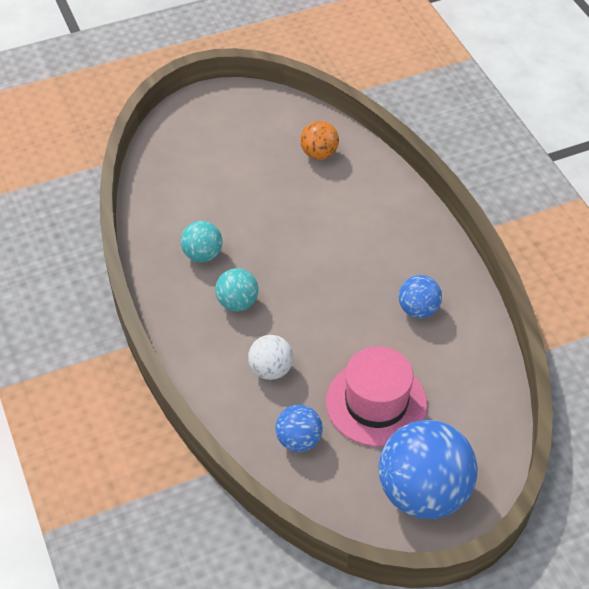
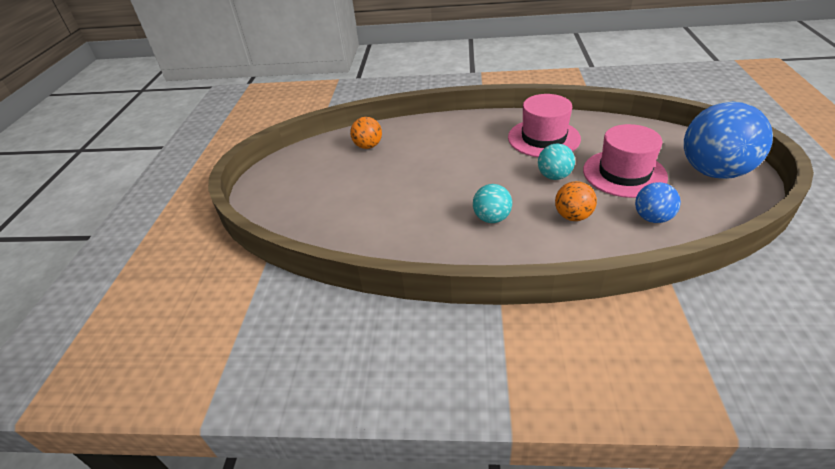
camera: 60 degrees left, 10 degrees down
(202, 255) = (426, 226): turquoise ball -> turquoise ball (554, 176)
(271, 370) = (573, 216): white ball -> orange ball
(418, 309) = (543, 138): blue ball -> pink hat

